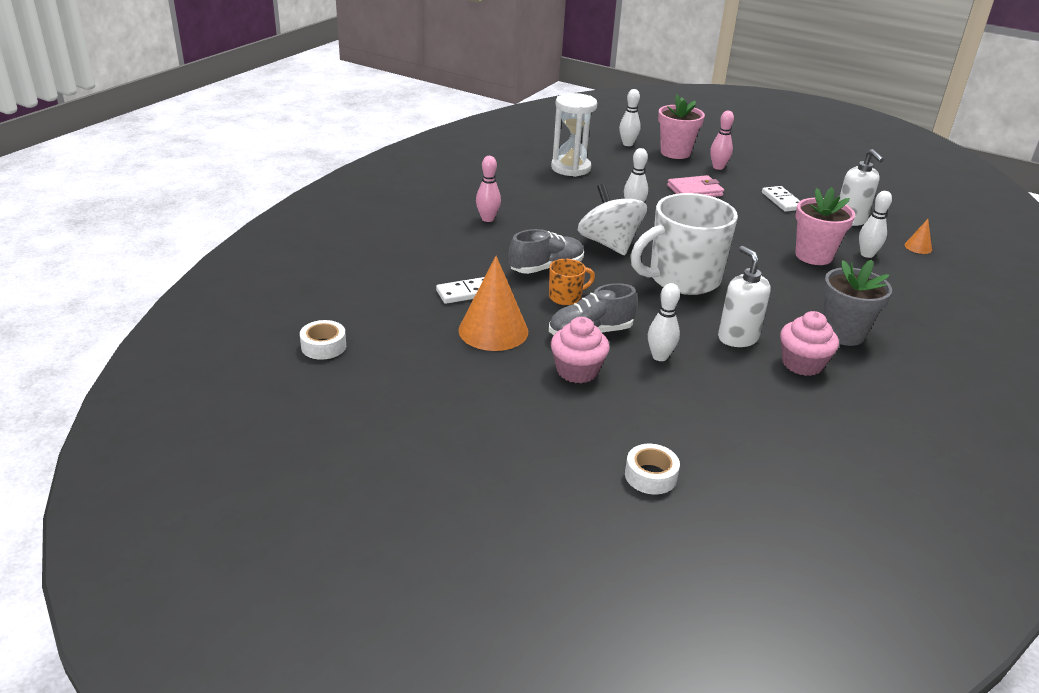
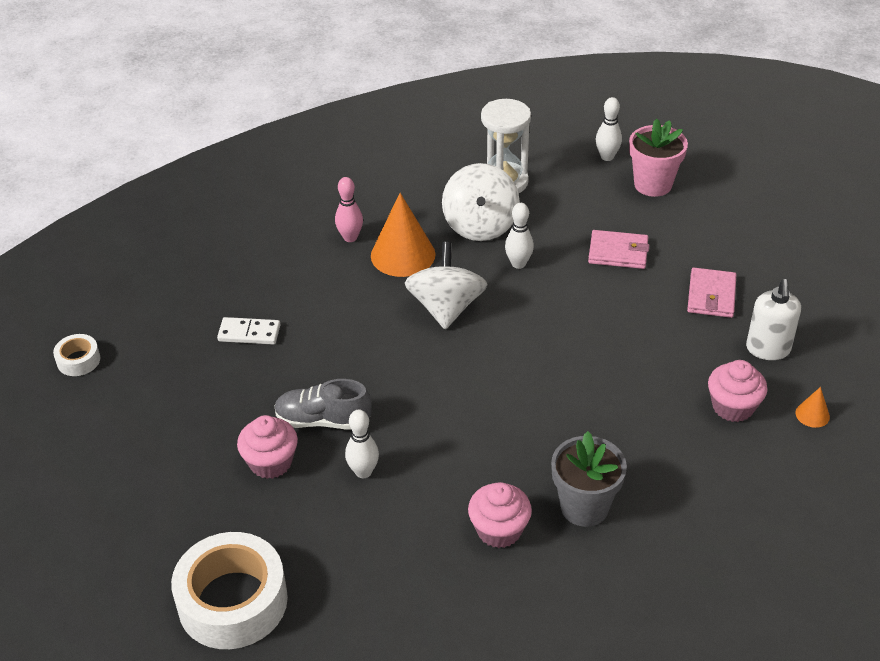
camera: 30 degrees right, 10 degrees up
(493, 330) = (235, 388): orange cone -> orange cone (403, 255)
(546, 268) = (352, 323): grey shoe -> none
(566, 297) = (339, 367): orange mug -> none
(580, 194) = (480, 225): none -> white spinning top
(650, 476) = (233, 601): white tape -> white tape, size x2.15
(682, 279) = (480, 379): white mug -> none
(718, 167) = (684, 221): pink bowling pin -> none
(737, 338) = (464, 475): white soap dispenser -> none
(782, 201) = (711, 296): white domino -> pink wallet
(813, 256) = (664, 390): pink flower pot -> none
(867, 254) = (733, 407): white bowling pin -> pink cupcake

